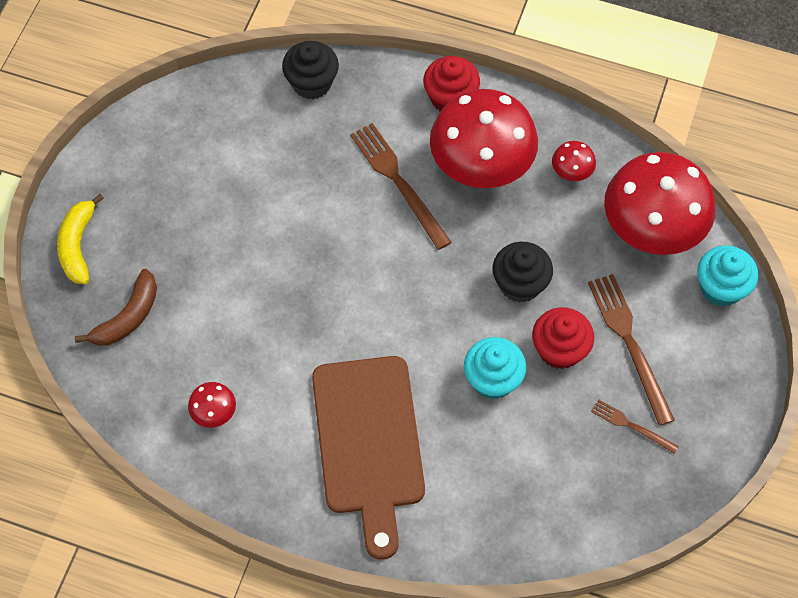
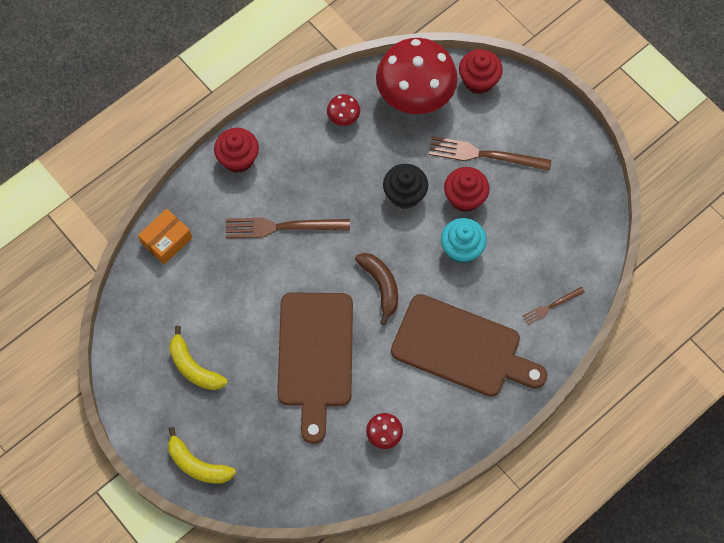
camera: 60 degrees left, 5 degrees up
(128, 317) = (276, 457): brown banana -> brown banana (381, 286)
(184, 184) = (194, 367): none -> yellow banana
(267, 294) = (315, 356): none -> brown cutting board
(312, 83) = (166, 240): black cupcake -> orange box
(481, 168) = (305, 170): red mushroom -> none
(631, 426) = (540, 186): brown fork -> brown fork (551, 306)
(721, 288) = (478, 81): turquoise cupcake -> red cupcake

